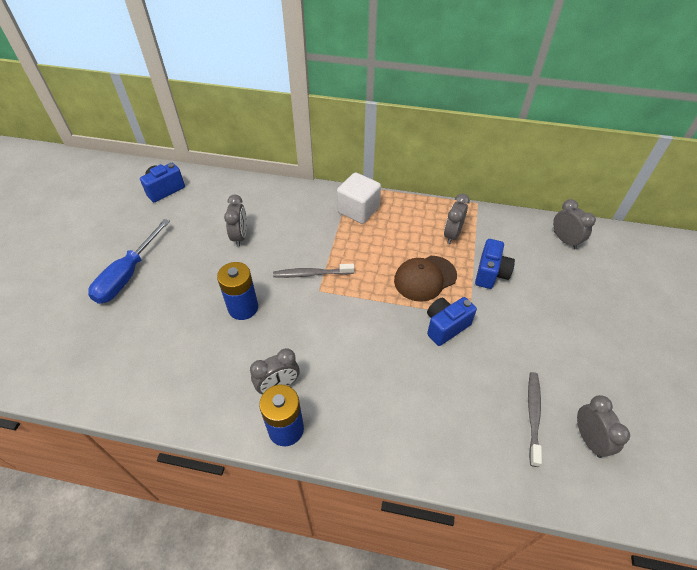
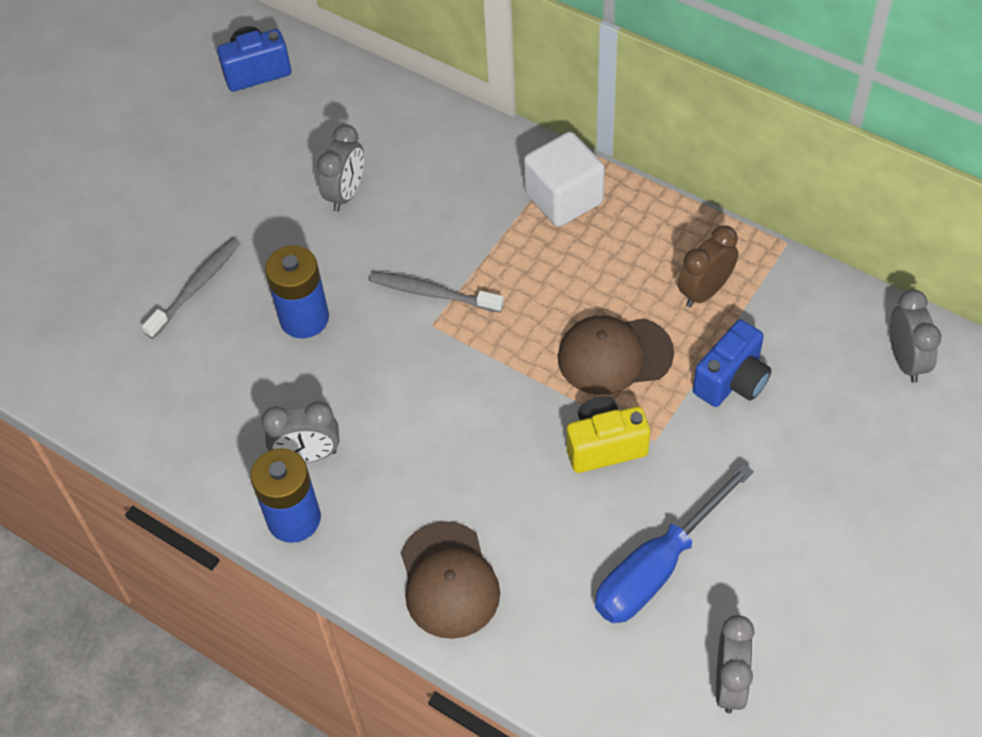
camera: 25 degrees right, 5 degrees up
(128, 275) = (153, 213): blue screwdriver -> blue screwdriver (657, 567)
(399, 434) = (449, 580): none -> brown cap
(445, 326) = (604, 446): blue camera -> yellow camera
(452, 235) = (704, 291): grey clock -> brown clock
(533, 415) = (664, 622): grey toothbrush -> grey toothbrush (196, 287)

